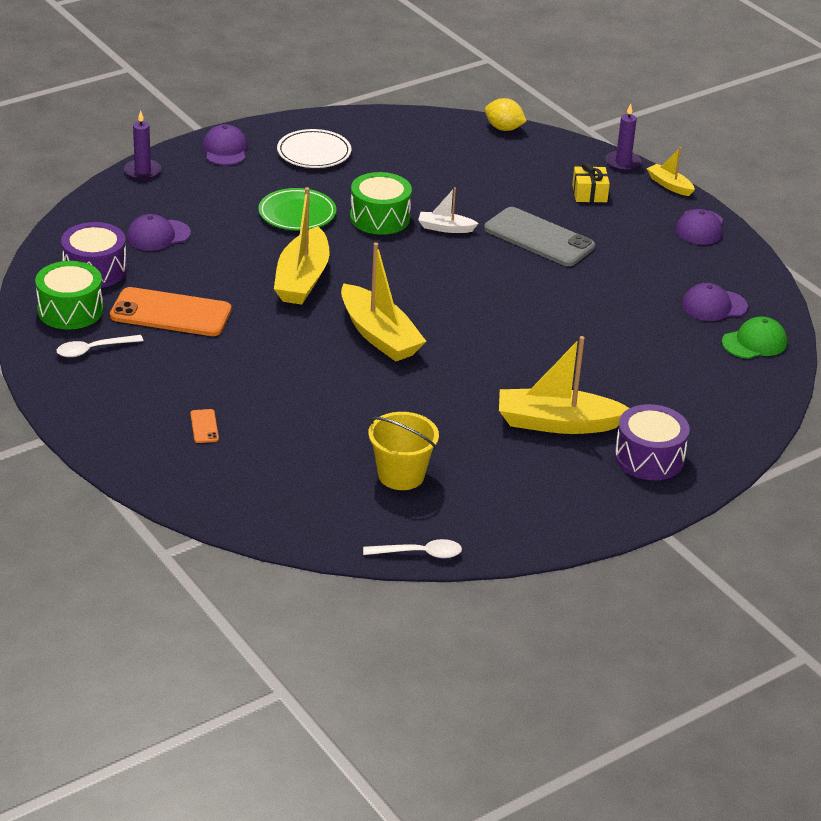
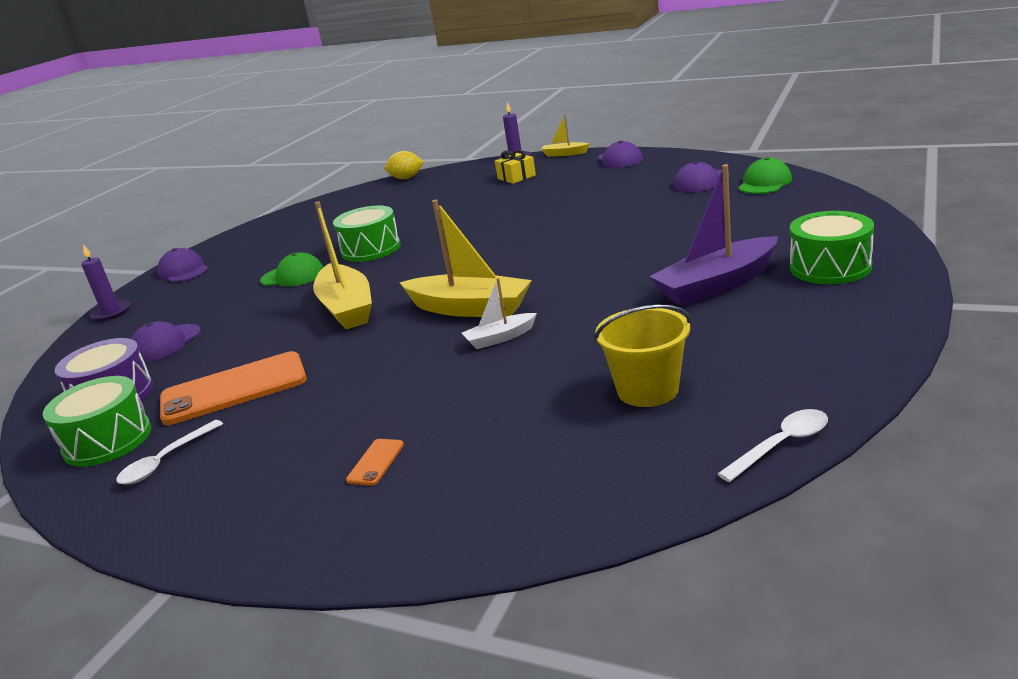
camera: 25 degrees left, 10 degrees down
(204, 426) = (376, 462): orange phone -> orange phone turned 60 degrees clockwise
(297, 213) = (293, 276): green plate -> green cap
(314, 153) = (268, 242): white plate -> none
(445, 228) = (434, 232): white boat -> white boat (500, 338)
(539, 238) = (515, 207): grey phone -> none
(557, 423) = (717, 285): yellow boat -> purple boat
(649, 458) = (830, 267): purple drum -> green drum

